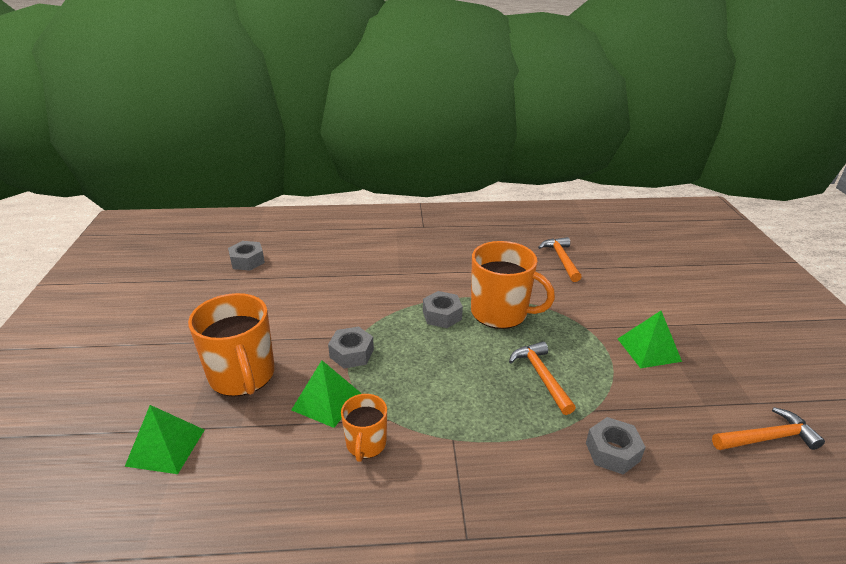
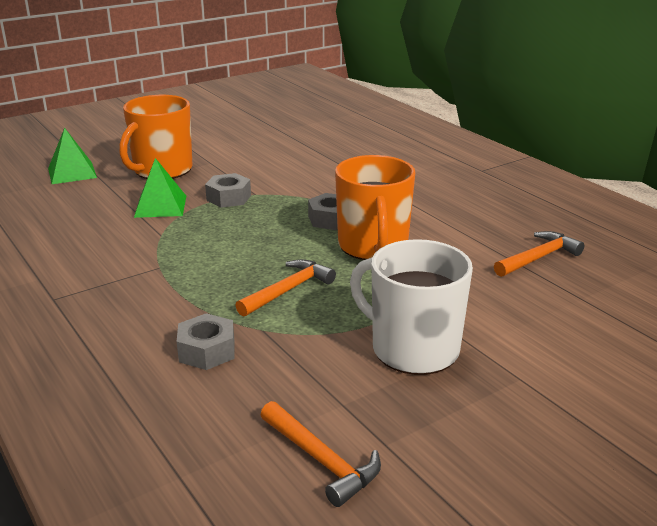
camera: 60 degrees right, 5 degrees down
(247, 261) = (307, 124): grey nut -> none
(366, 444) = (125, 234): orange mug -> none
(648, 350) = (413, 349): green pyramid -> white mug

